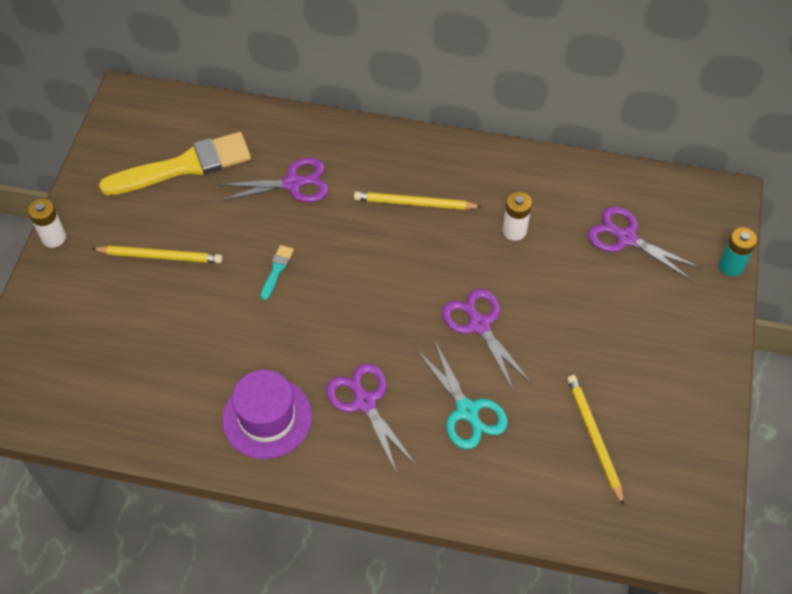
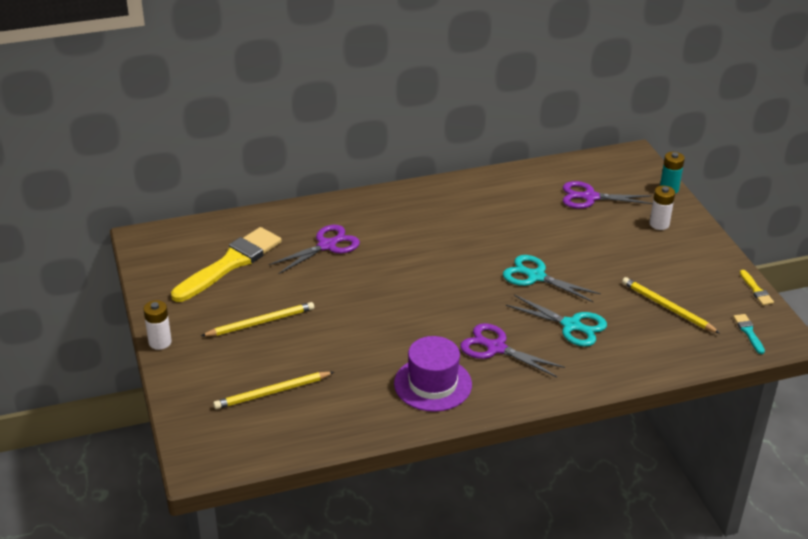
camera: 30 degrees left, 20 degrees down
(277, 270) = (361, 298): turquoise brush -> turquoise brush (748, 332)
(414, 203) = (428, 227): yellow pencil -> yellow pencil (272, 392)
(479, 325) = (536, 276): purple scissors -> turquoise scissors
(514, 231) = (512, 218): white battery -> white battery (659, 224)
(720, 463) = (756, 290): none -> yellow brush

